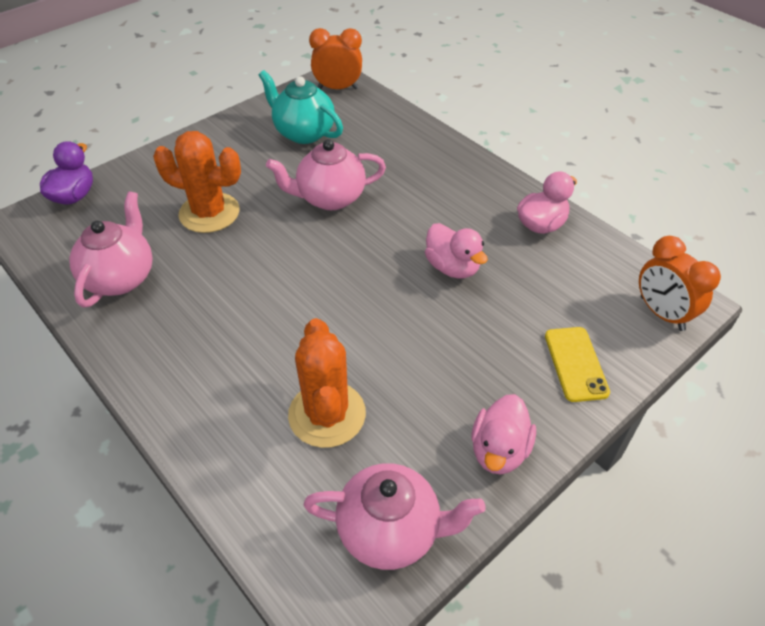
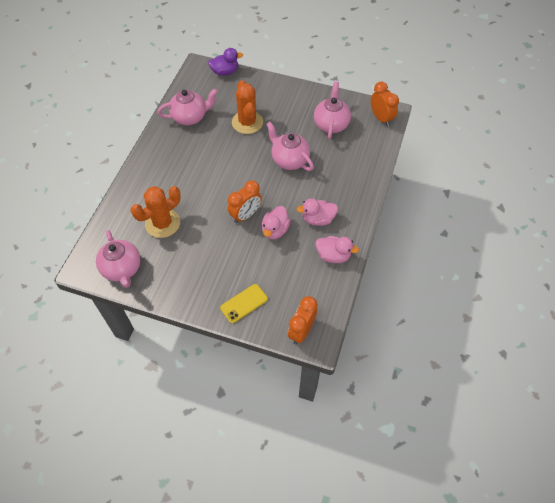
camera: 60 degrees right, 10 degrees up
(303, 133) = (331, 124): turquoise teapot -> pink teapot
(396, 290) = (245, 215): none -> orange clock
(499, 450) = (178, 291): pink duck -> pink duck (318, 219)

